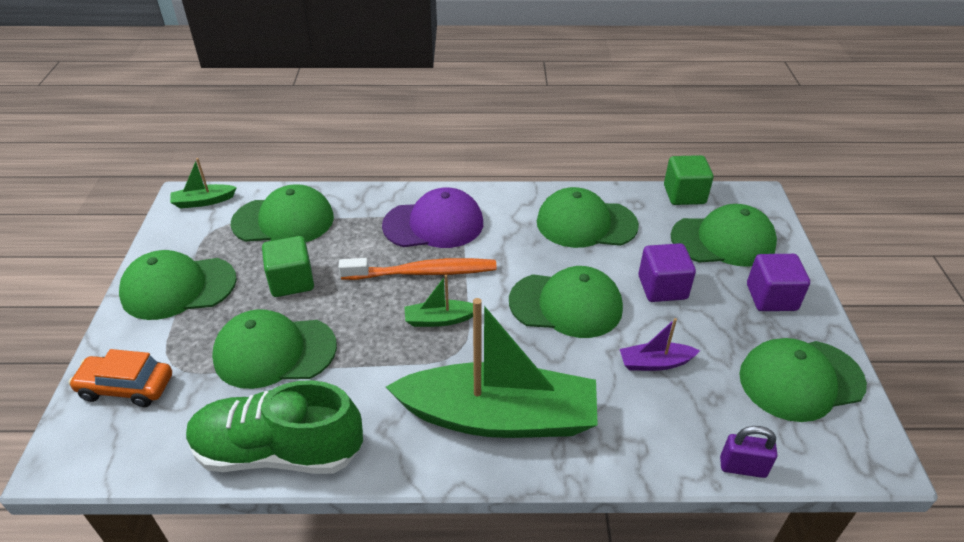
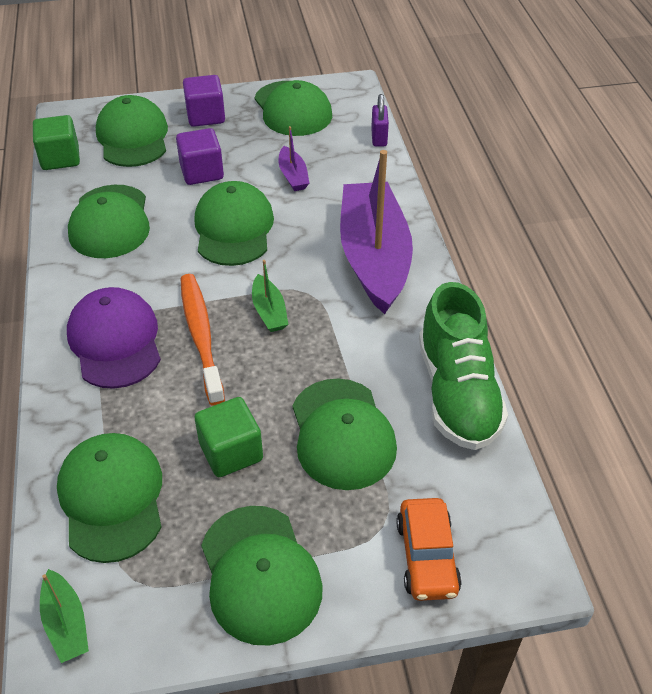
camera: 100 degrees left, 5 degrees up
(499, 417) = (374, 257): green boat -> purple boat

